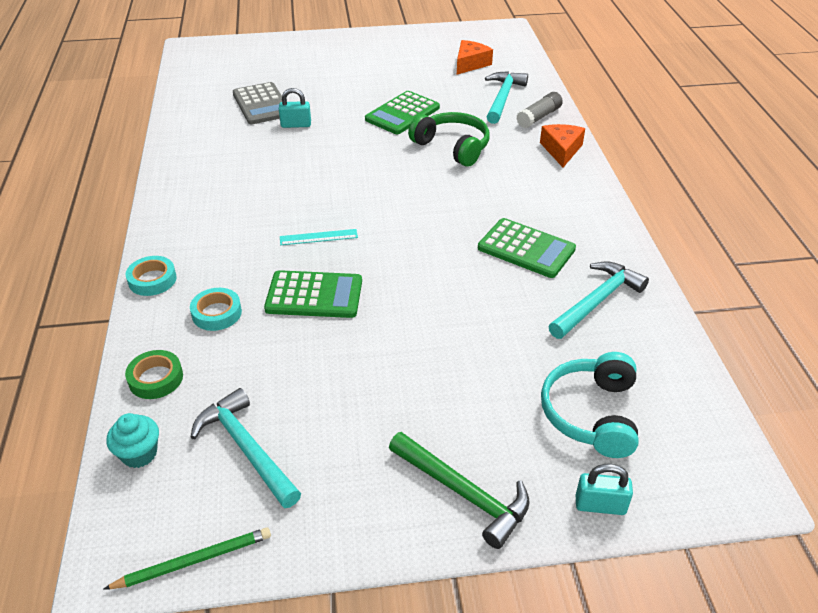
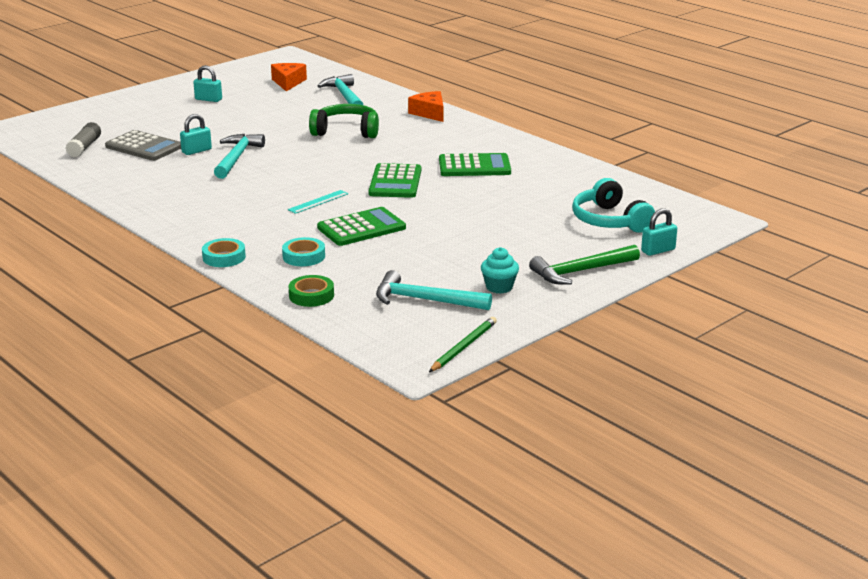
camera: 35 degrees left, 15 degrees down
(139, 454) = (357, 326): turquoise cupcake -> turquoise cupcake (499, 287)
(379, 63) = (208, 99): none -> turquoise padlock
(402, 113) = (277, 123): green calculator -> green calculator (395, 182)
(463, 493) = (580, 271): green hammer -> green hammer turned 150 degrees clockwise
(539, 117) = (388, 100): grey glue stick -> grey glue stick (84, 147)
(597, 301) = (552, 176): turquoise hammer -> turquoise hammer (237, 158)

